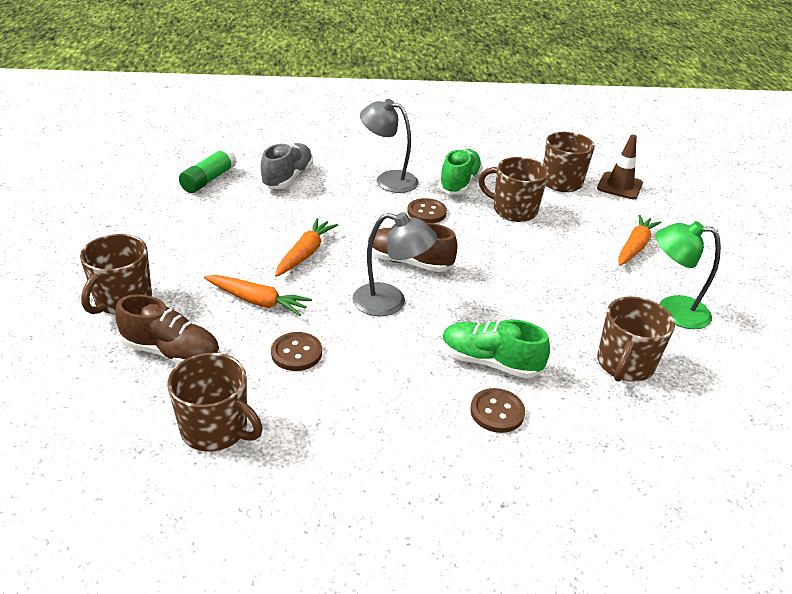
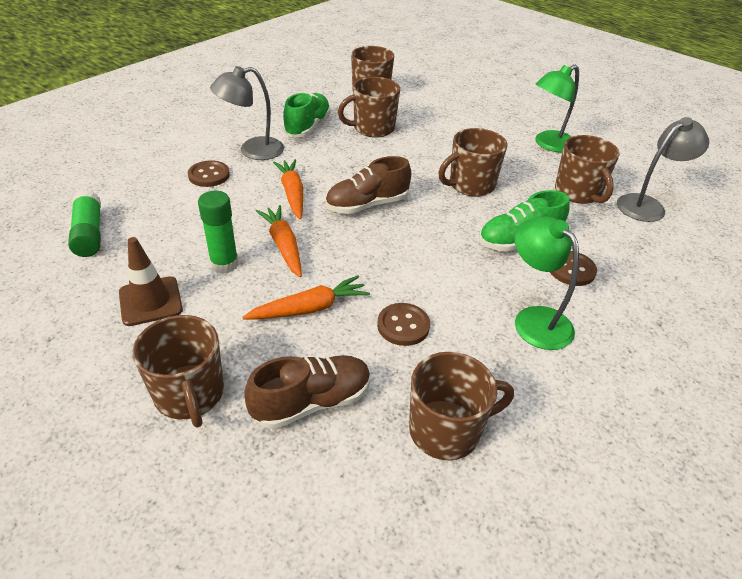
camera: 45 degrees left, 5 degrees up
(252, 242) = (224, 264): none -> green glue stick
(287, 178) = (165, 192): grey shoe -> none
(390, 302) = (401, 242): grey lamp -> grey lamp (647, 205)
(398, 419) = (535, 319): none -> green lamp
(426, 212) = (320, 161): brown button -> brown button (209, 175)
(459, 183) = (307, 127): green shoe -> green shoe turned 45 degrees clockwise
(524, 298) = (470, 185): none -> brown mug
(619, 186) = (406, 79): brown traffic cone -> brown traffic cone (150, 301)
(635, 247) = (473, 115): orange carrot -> orange carrot (292, 193)

